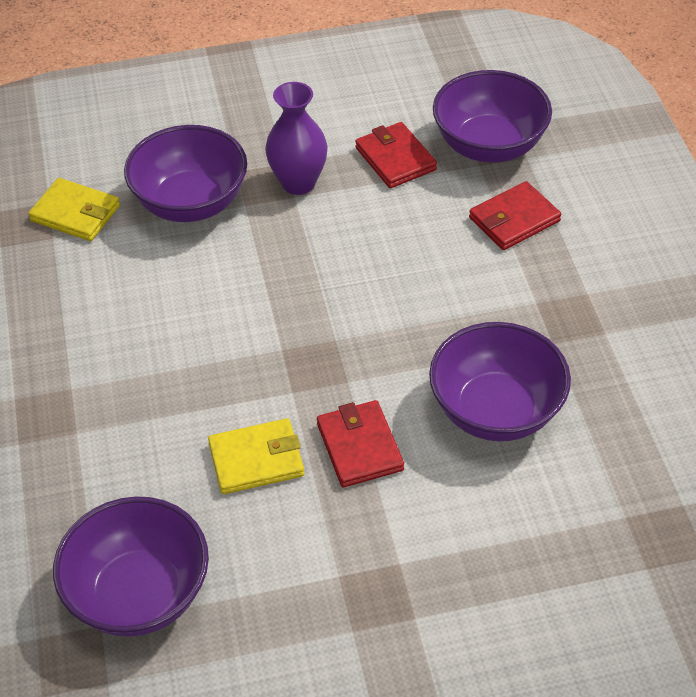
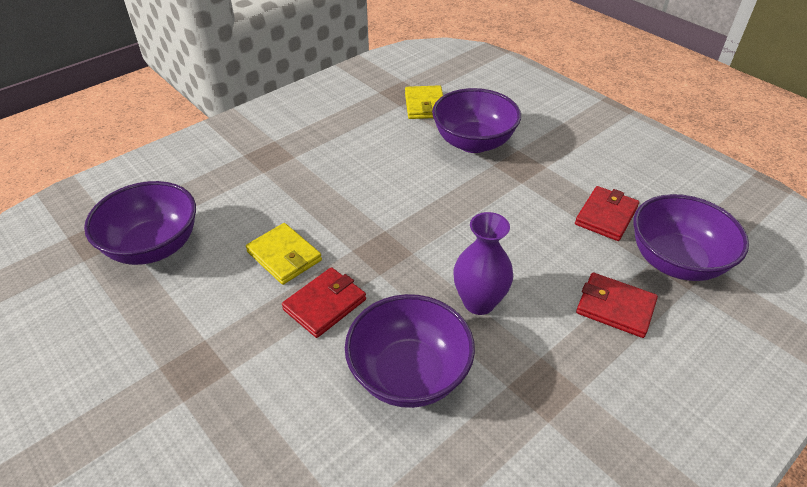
camera: 60 degrees right, 5 degrees down
(298, 183) = (535, 179): purple vase -> purple vase (479, 302)

